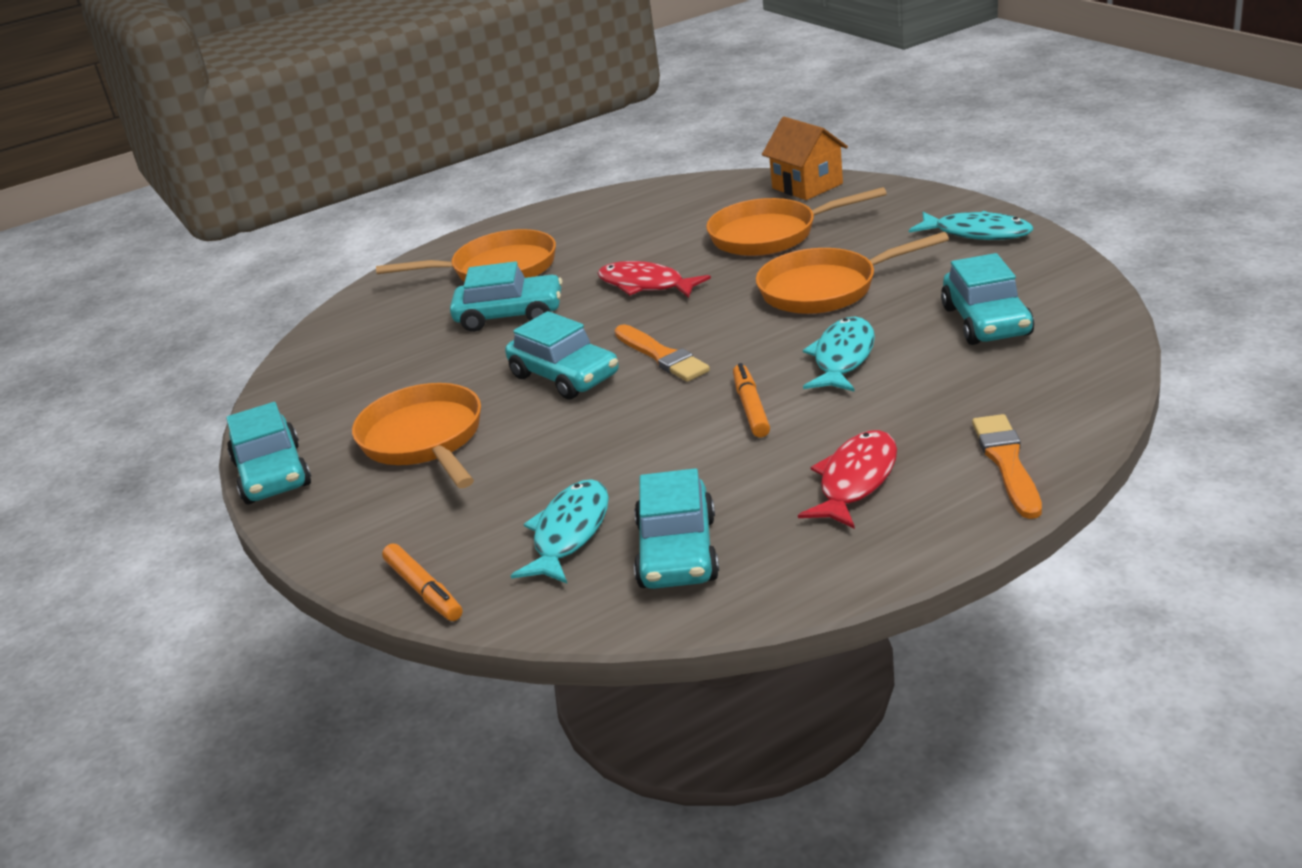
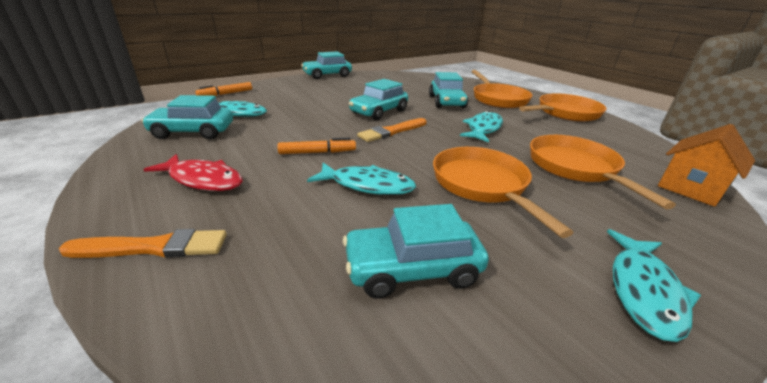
camera: 80 degrees right, 0 degrees up
(425, 440) = (335, 91): orange pan -> orange pan (565, 113)
(646, 285) = (483, 129): red fish -> turquoise fish

